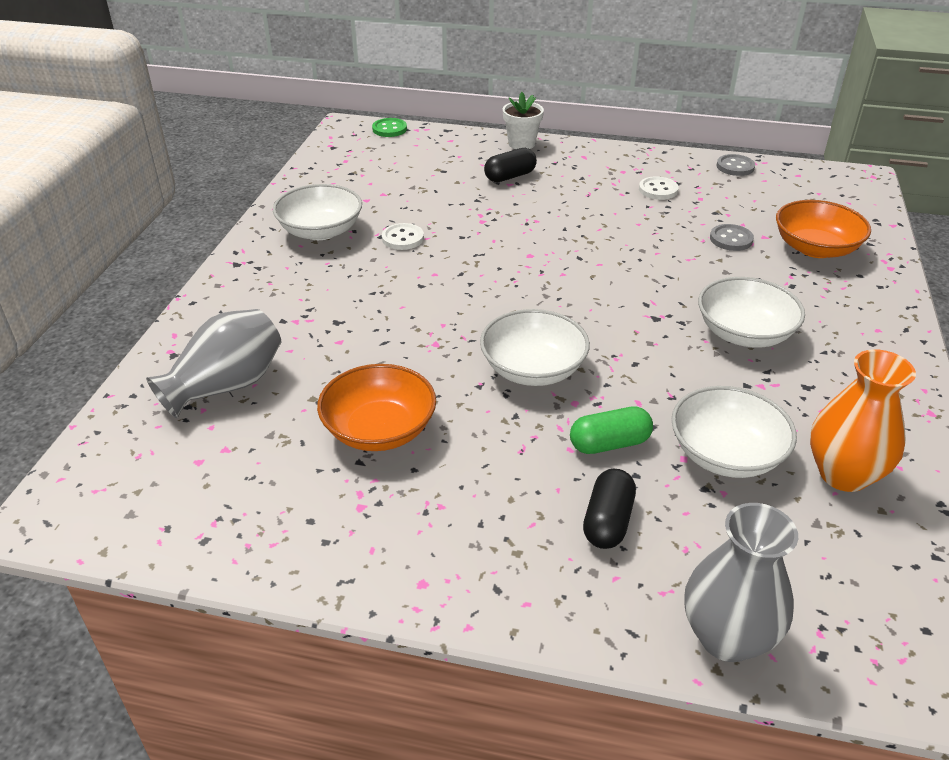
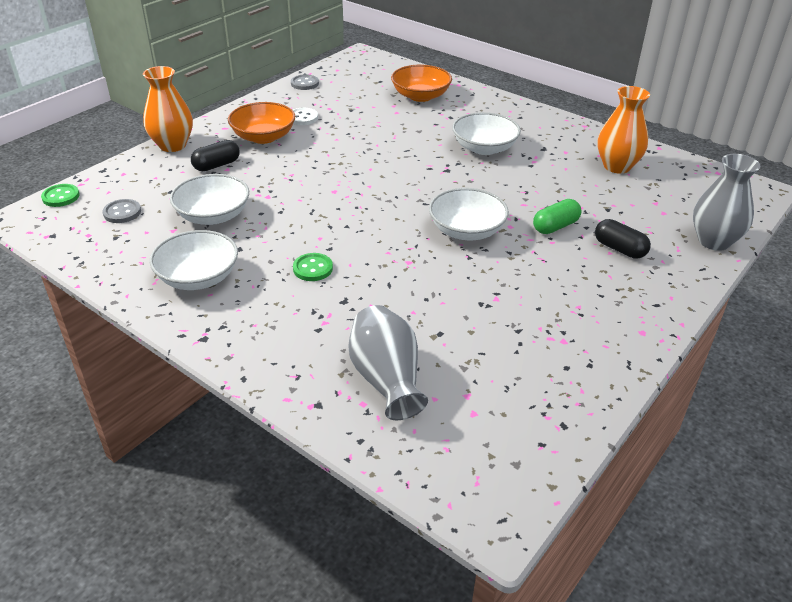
camera: 65 degrees left, 0 degrees up
(378, 286) = (313, 268): none -> green button
(379, 429) = (489, 312): orange bowl -> orange bowl (263, 137)
(403, 238) = (255, 239): white button -> none
(510, 176) = (216, 165): black capsule -> black capsule turned 60 degrees clockwise
(521, 144) = (173, 145): white flower pot -> orange vase
(609, 444) = (555, 226): green capsule -> green capsule turned 45 degrees clockwise
(726, 454) = (584, 193): white bowl -> white bowl (213, 215)
(731, 239) = (386, 116): grey button -> grey button (122, 212)

